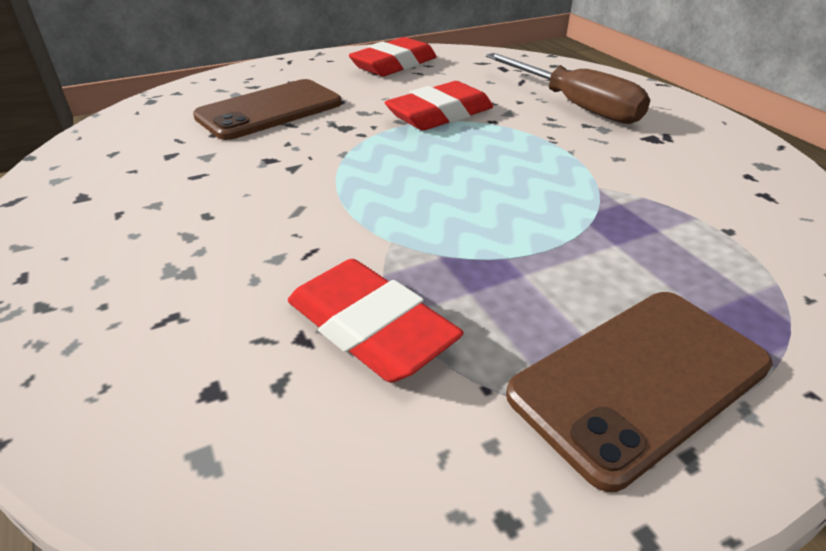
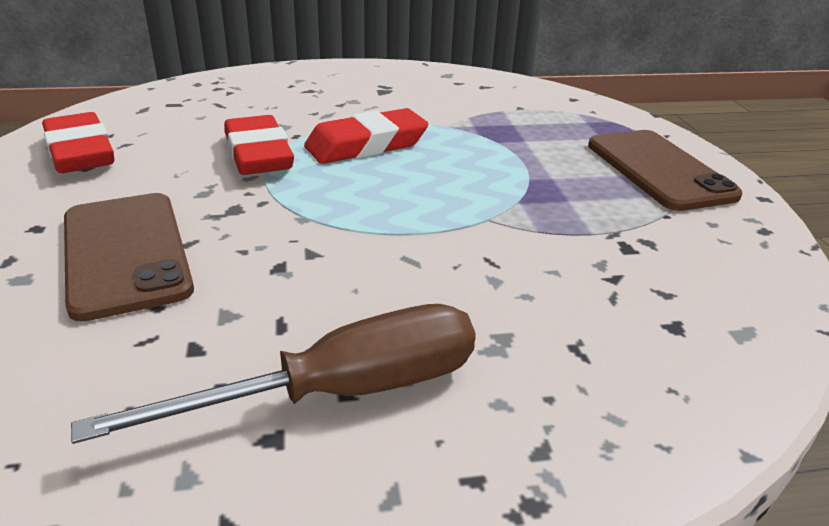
camera: 75 degrees left, 5 degrees down
(370, 328) = (605, 245): red eraser -> red eraser (366, 145)
(575, 106) = (301, 98): brown screwdriver -> brown screwdriver (340, 392)

